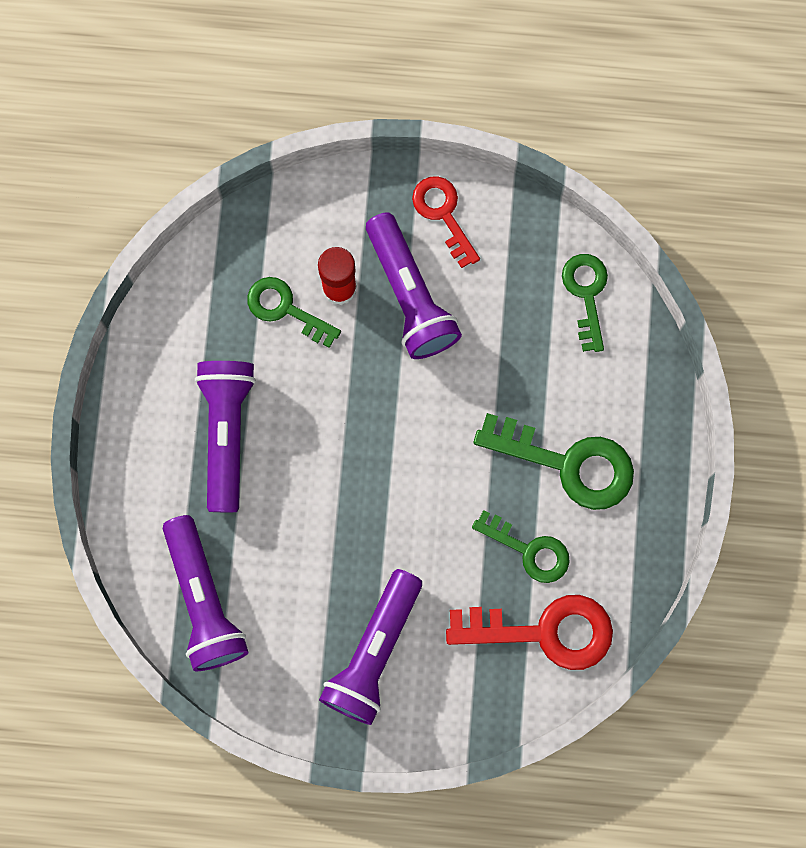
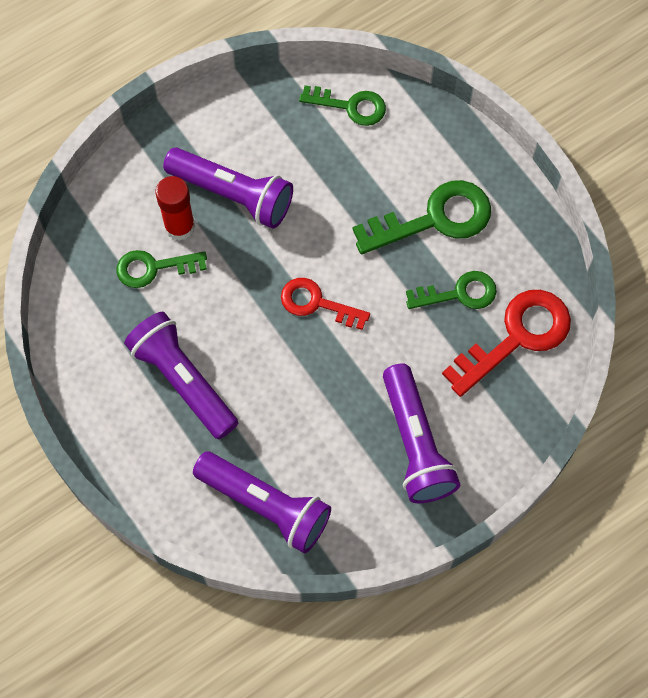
camera: 40 degrees left, 10 degrees down
(443, 214) = (210, 127): red key -> red key (317, 303)
(586, 294) = (350, 106): green key -> green key turned 150 degrees clockwise

